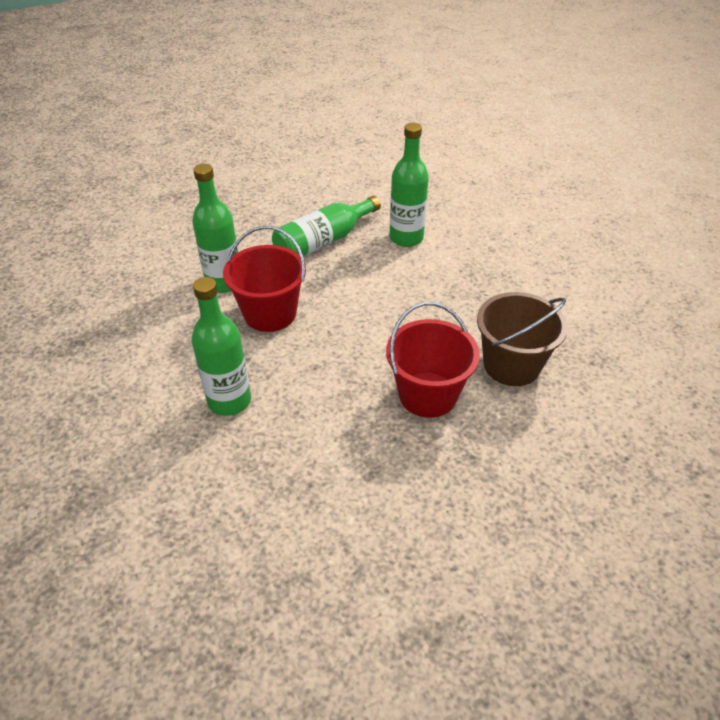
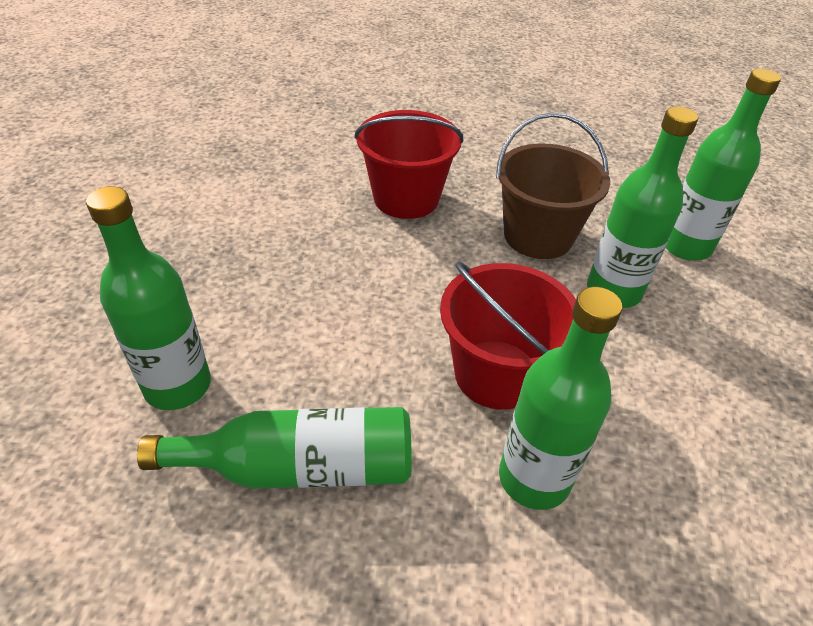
camera: 145 degrees left, 0 degrees up
(188, 478) = (685, 246): none -> green bottle
(511, 365) = (301, 181): brown bucket -> brown bucket (538, 236)

